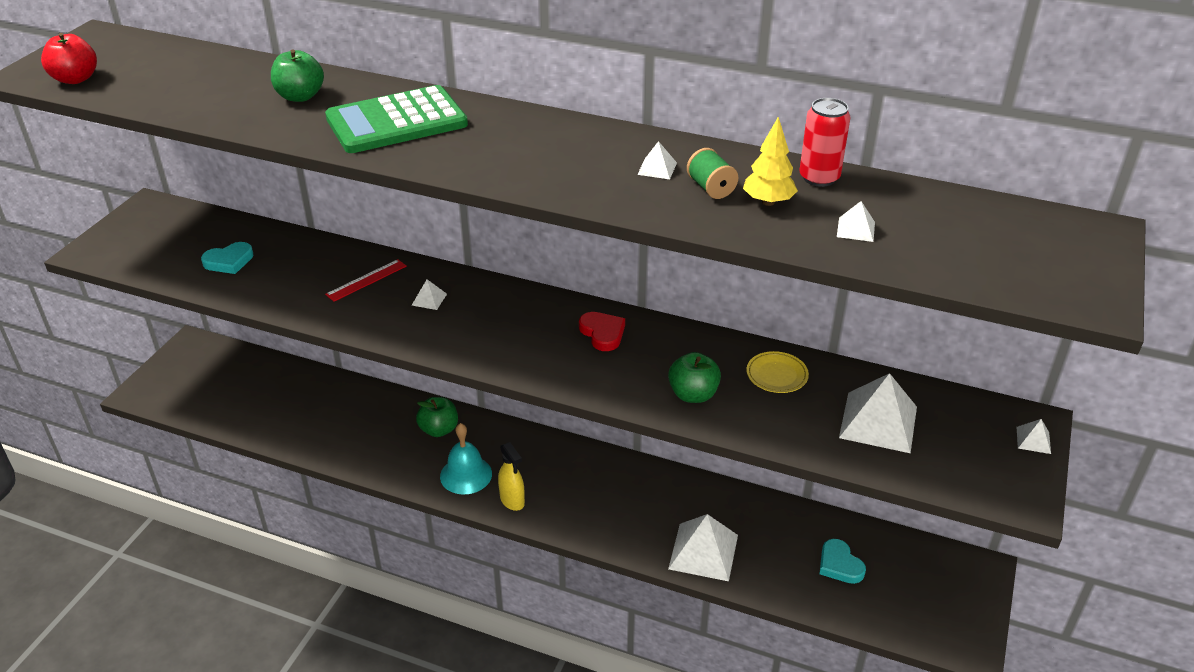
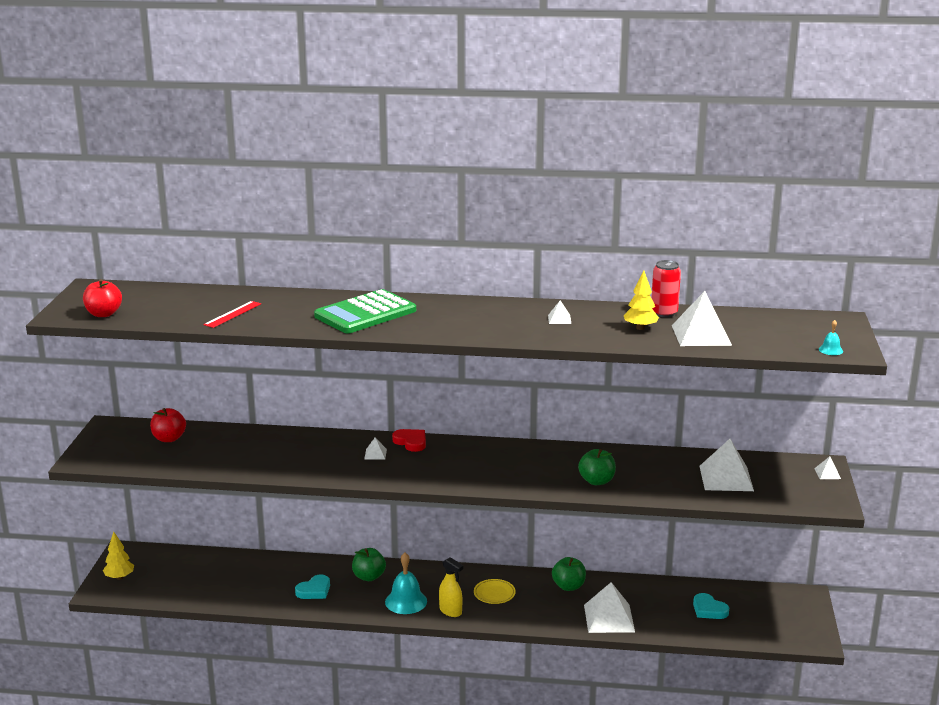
camera: 15 degrees left, 15 degrees down
(169, 378) = (119, 577): none -> yellow tree
(203, 235) = (169, 438): none -> red apple
(229, 261) = (202, 451): turquoise heart -> turquoise heart (314, 590)
(300, 96) = (284, 307): green apple -> green apple (568, 586)
(366, 280) = (320, 449): red ruler -> red ruler (232, 314)
(602, 333) = (514, 456): red heart -> red heart (411, 442)
(711, 188) = (600, 325): green spool -> none
(776, 375) = (647, 463): yellow plate -> yellow plate (494, 594)
(856, 229) = (701, 335): white pyramid -> white pyramid, size x2.23
(1056, 292) = (830, 350): none -> turquoise bell

